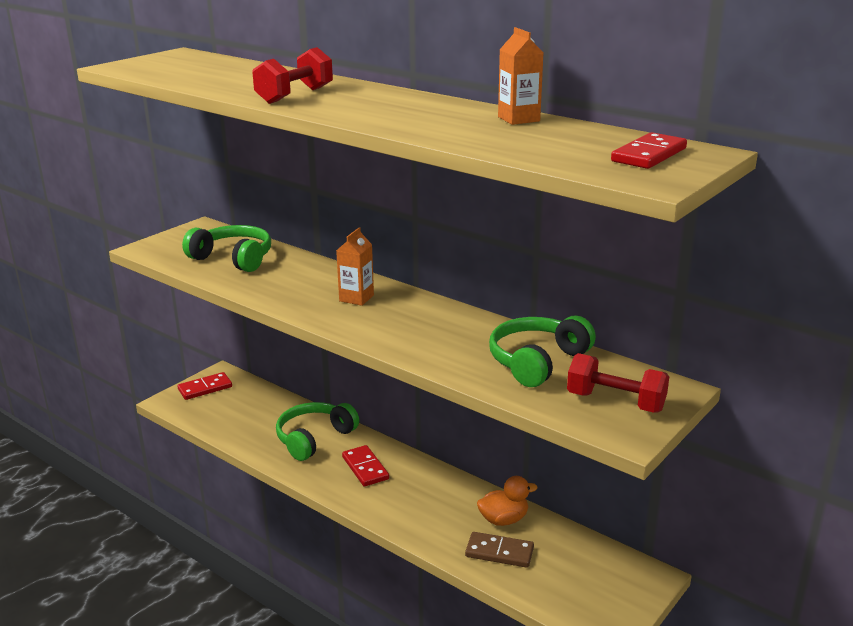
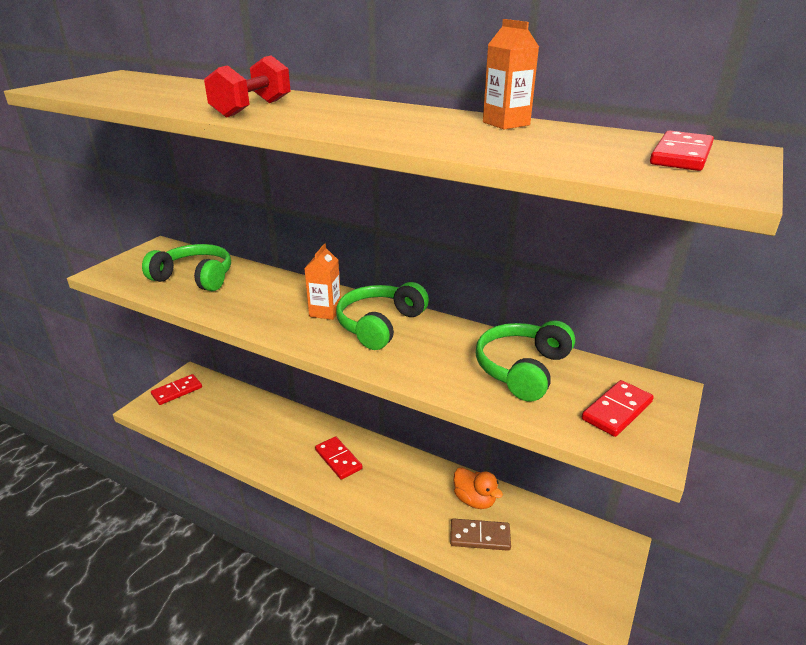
camera: 10 degrees left, 5 degrees up
(314, 438) = (286, 433): green headphones -> green headphones (379, 325)
(503, 519) = (474, 500): orange duck -> orange duck turned 75 degrees clockwise
(615, 402) = (617, 410): red dumbbell -> red domino

